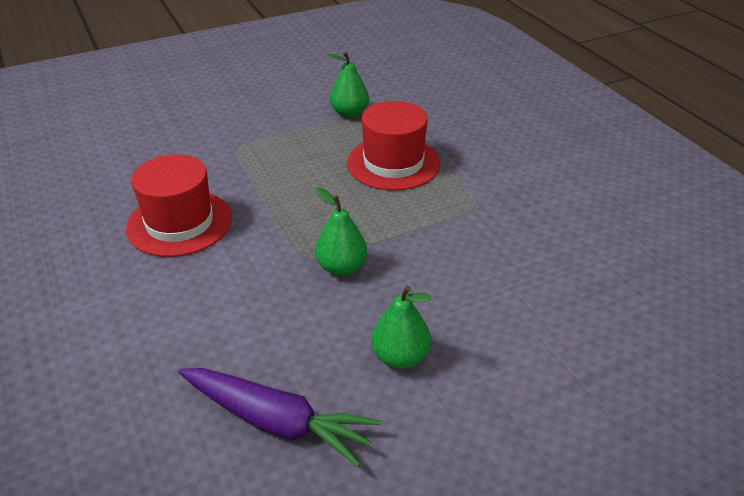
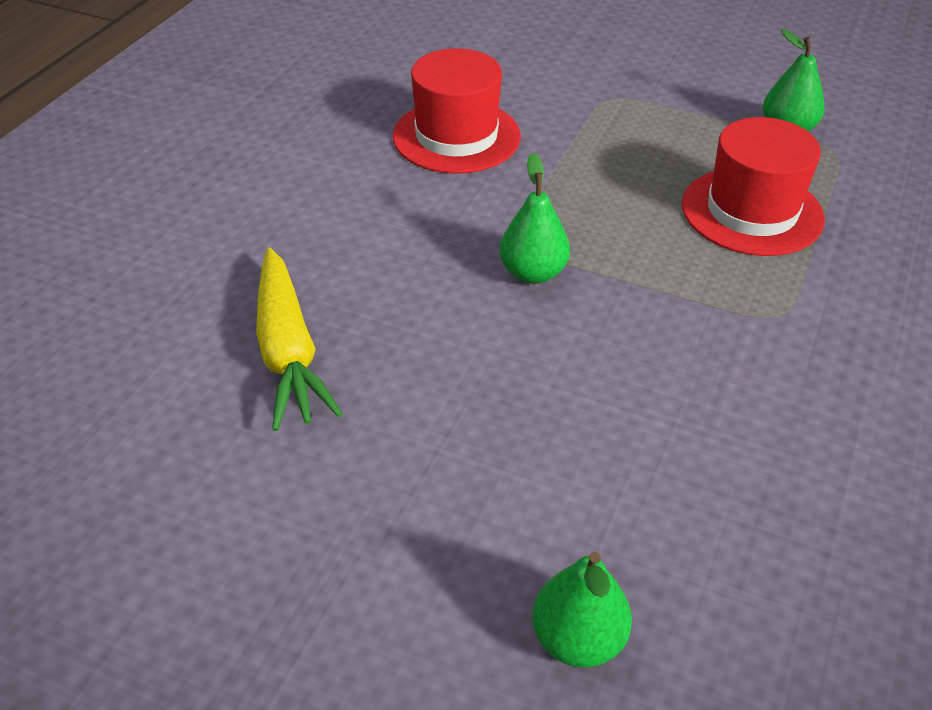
camera: 50 degrees right, 5 degrees up
(276, 421) = (288, 351): purple carrot -> yellow carrot
(400, 357) = (458, 389): green pear -> green pear (578, 639)

